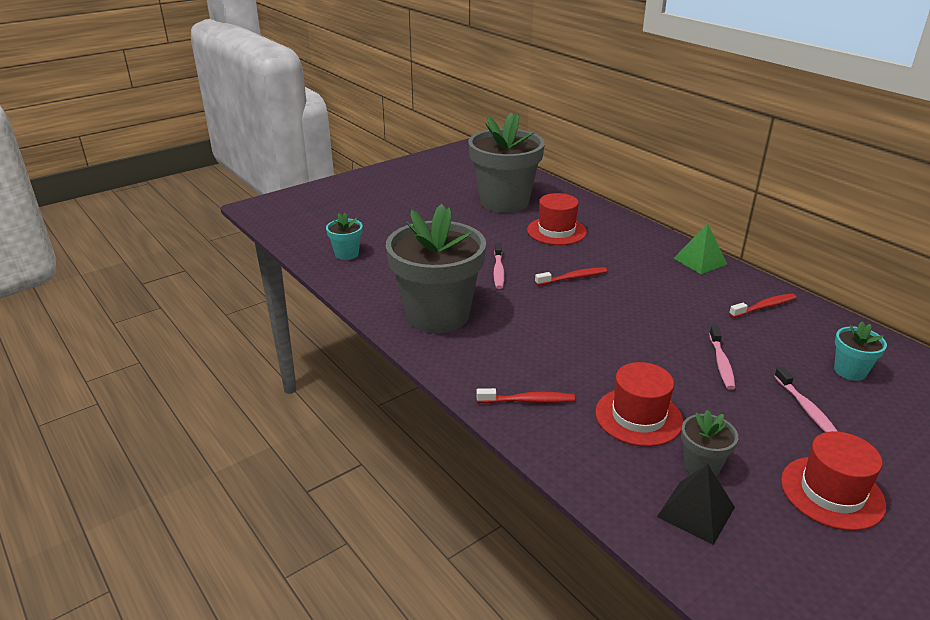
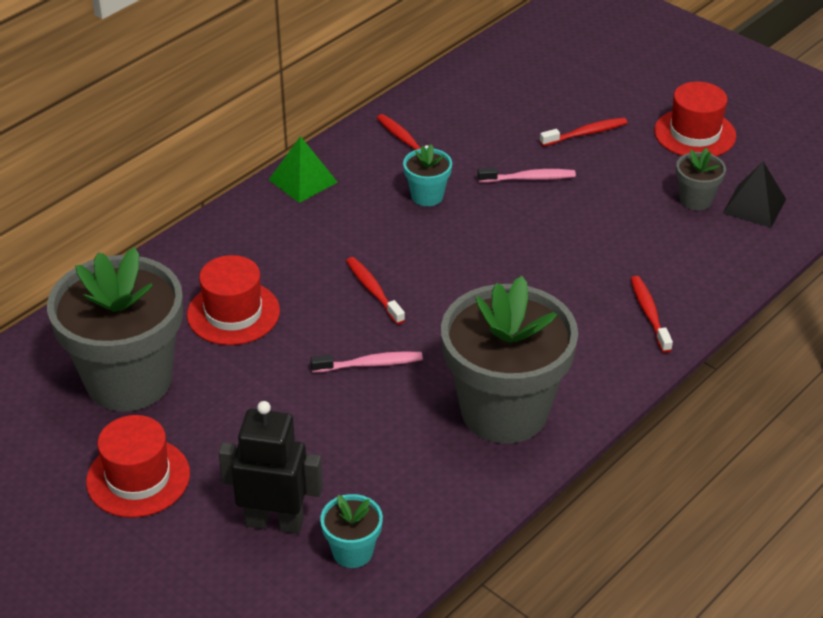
camera: 100 degrees left, 10 degrees up
(380, 234) = (274, 522): none -> black robot
(638, 417) = (642, 236): red hat -> red hat (138, 478)
(806, 409) = (586, 133): pink toothbrush -> red toothbrush
(850, 371) = (514, 101): turquoise flower pot -> turquoise flower pot (427, 196)

